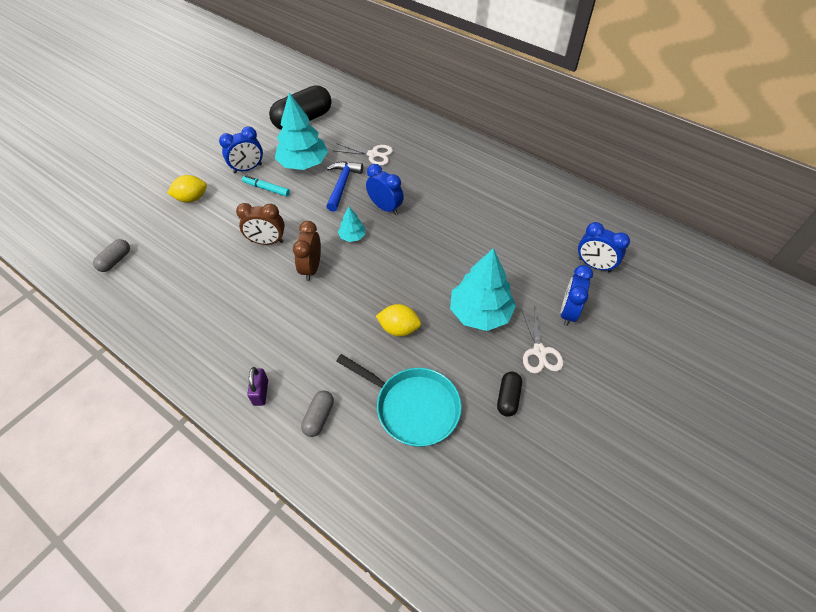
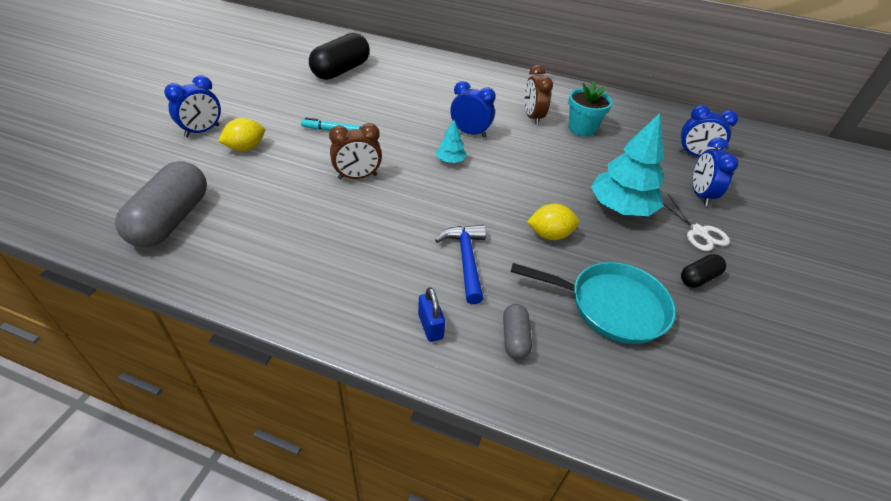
camera: 20 degrees left, 10 degrees down
(115, 261) = (171, 220): grey capsule -> grey capsule, size x2.05
(248, 168) = (300, 115): blue clock -> blue clock (202, 131)
(261, 392) = (430, 326): purple padlock -> blue padlock
(303, 163) = (361, 105): turquoise tree -> none
(311, 268) = (422, 194): brown clock -> brown clock (532, 117)
(342, 184) = (413, 119): blue hammer -> blue hammer (466, 260)
(373, 154) = (431, 92): white scissors -> none
(495, 217) = (582, 128): none -> turquoise flower pot
(508, 398) = (698, 278): black capsule -> black capsule turned 60 degrees clockwise

